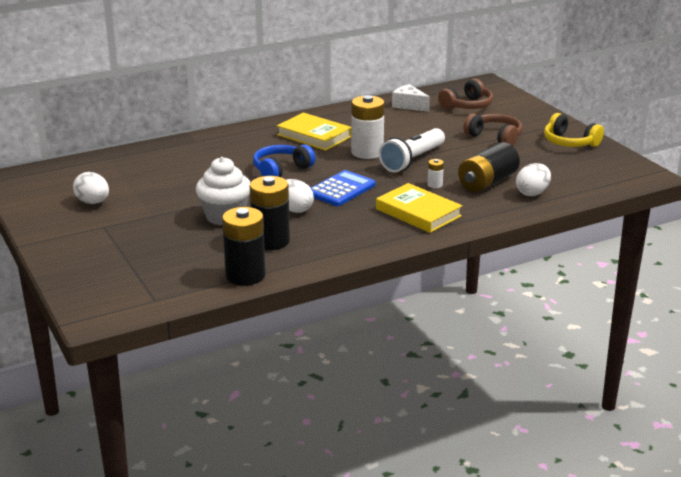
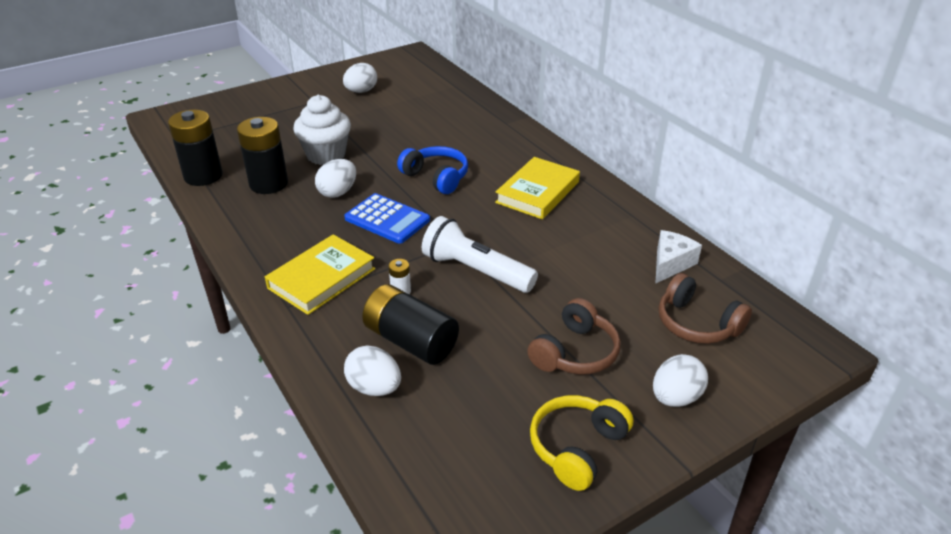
camera: 85 degrees right, 10 degrees up
(367, 152) = (495, 233): white battery -> none
(528, 117) = (675, 397): none -> white egg

